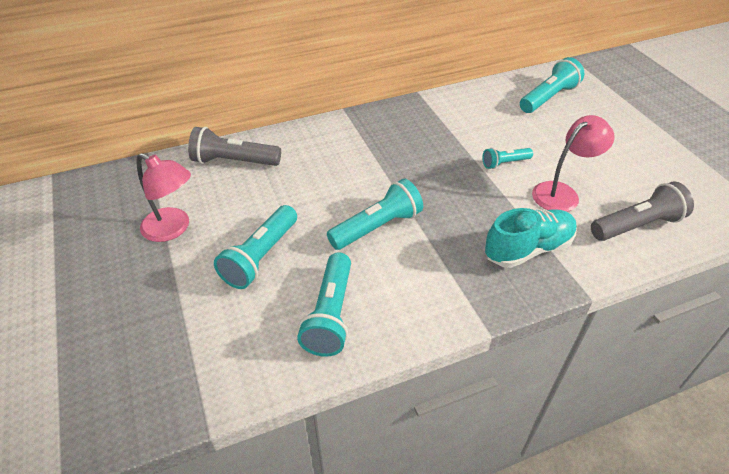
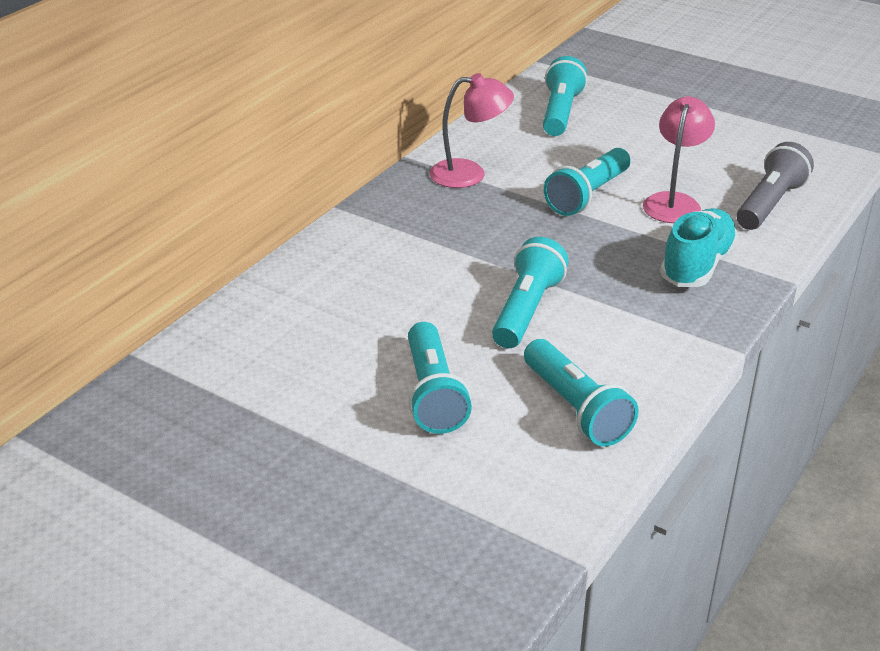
camera: 35 degrees left, 10 degrees down
(173, 229) = (287, 416): pink lamp -> pink lamp (469, 174)
(234, 161) = (269, 316): grey flashlight -> none
(504, 163) = (588, 196): turquoise flashlight -> turquoise flashlight, size x1.74

